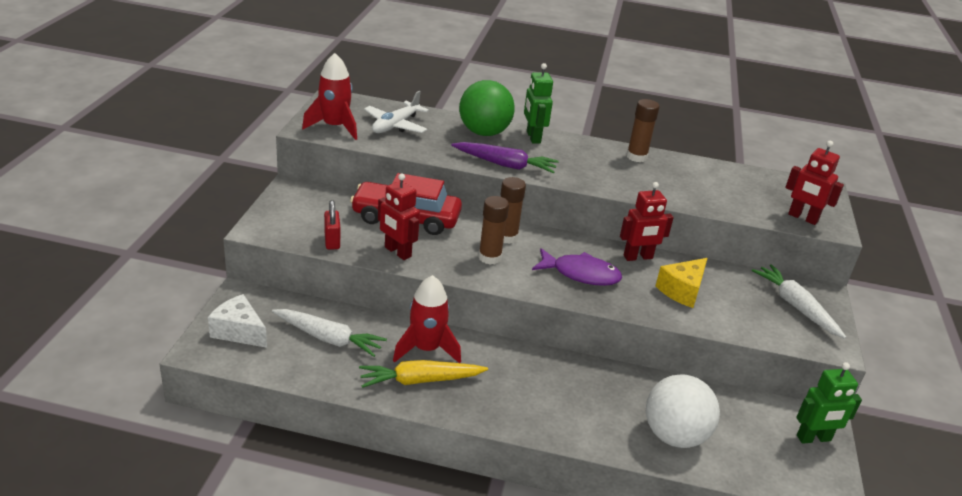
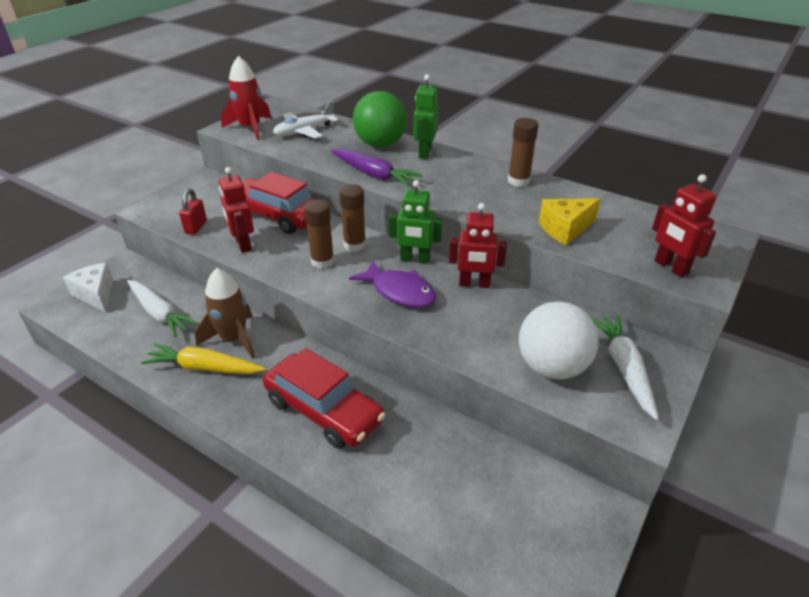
camera: 25 degrees right, 5 degrees up
(426, 349) = (234, 339): red rocket -> brown rocket
(560, 394) = (324, 410): none -> red car
(674, 436) = (411, 485): white ball -> white ball (552, 367)
(682, 291) = (497, 327): yellow cheese -> yellow cheese (565, 229)
(813, 438) = (579, 531): green robot -> green robot (415, 259)

